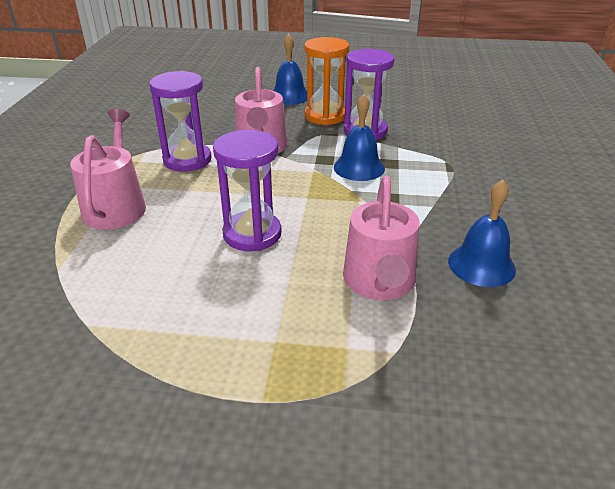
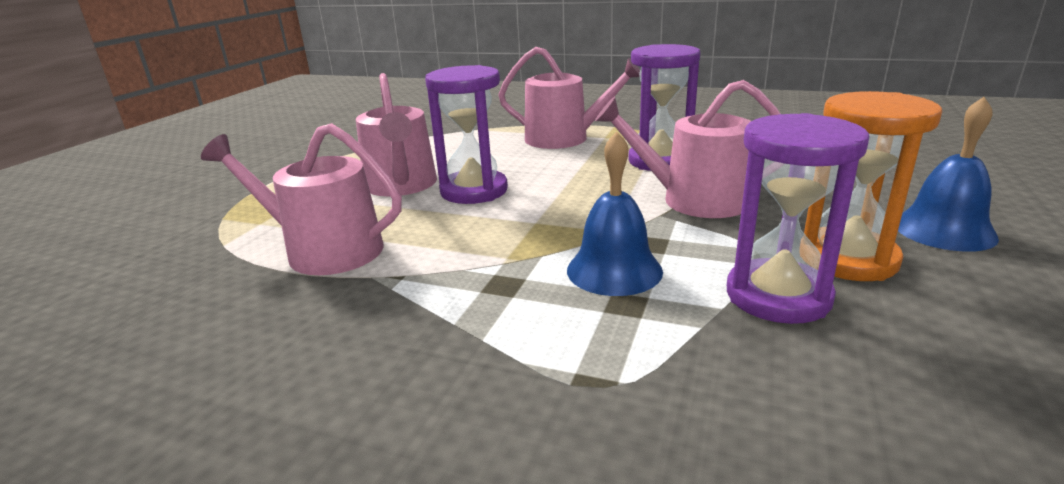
camera: 105 degrees right, 10 degrees down
(241, 279) = (401, 185): none -> pink watering can
(481, 265) = (272, 333): blue bell -> none

